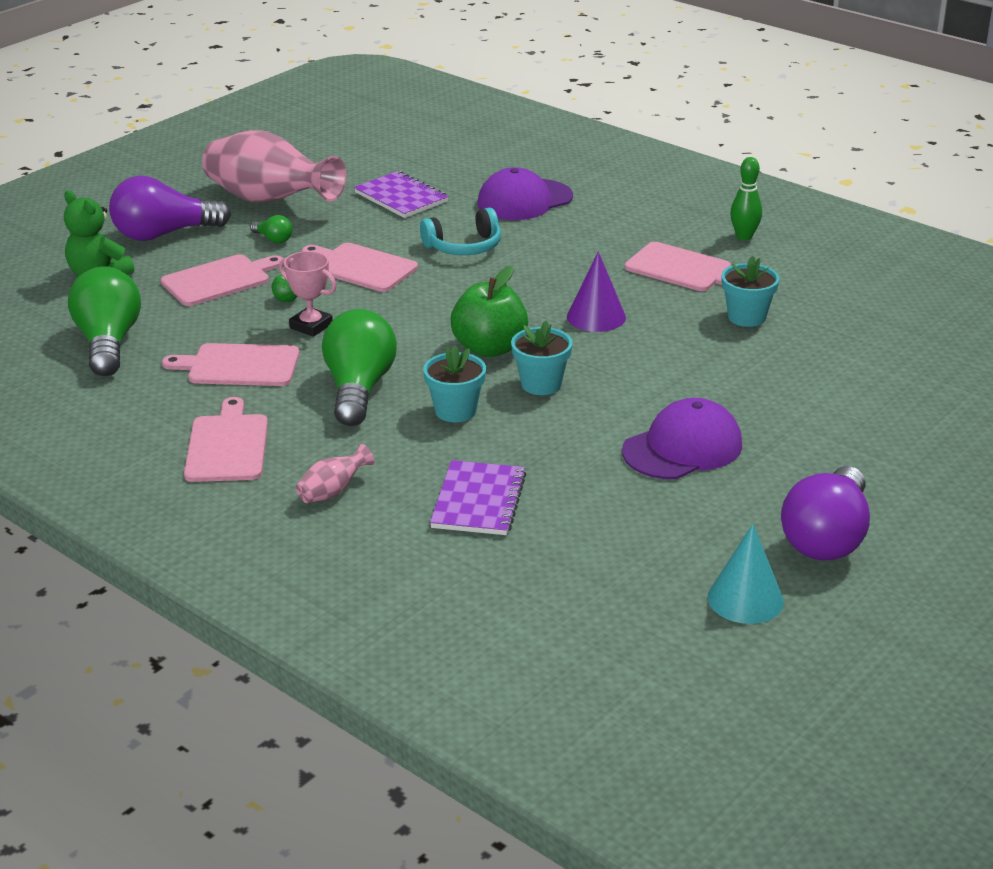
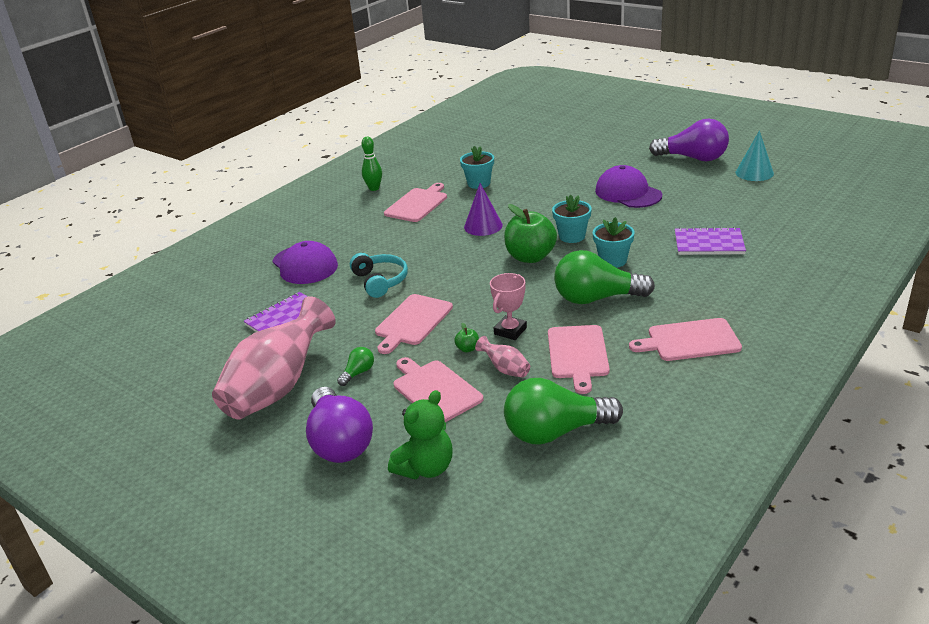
camera: 90 degrees left, 0 degrees up
(332, 492) = (724, 291): pink vase -> pink vase (505, 369)

